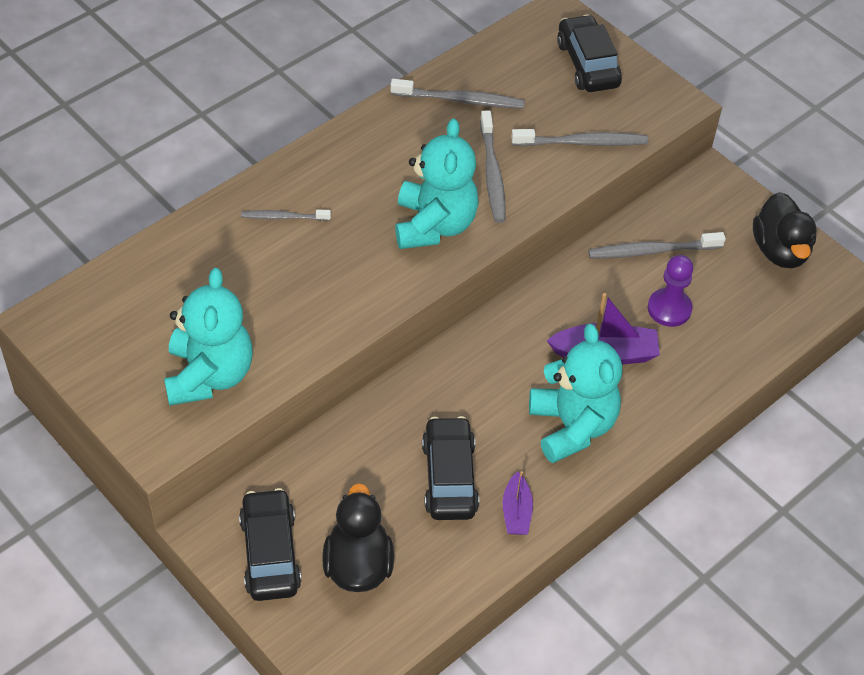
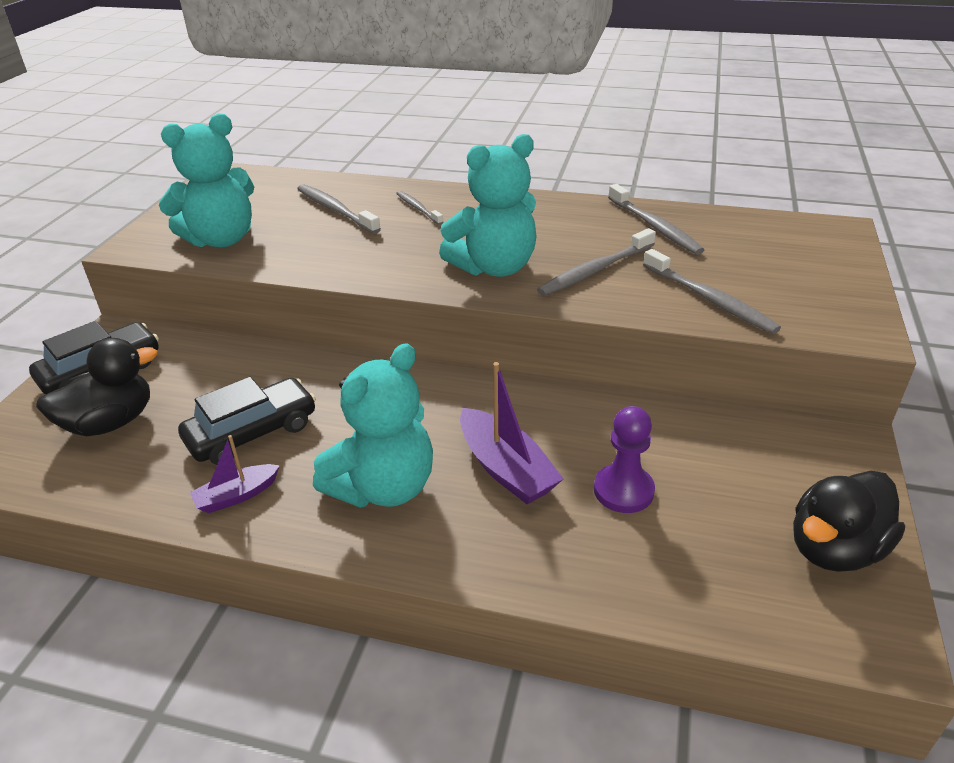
camera: 60 degrees right, 15 degrees down
(587, 64) = (810, 265): black car -> none
(651, 251) = (684, 442): grey toothbrush -> grey toothbrush (335, 210)

